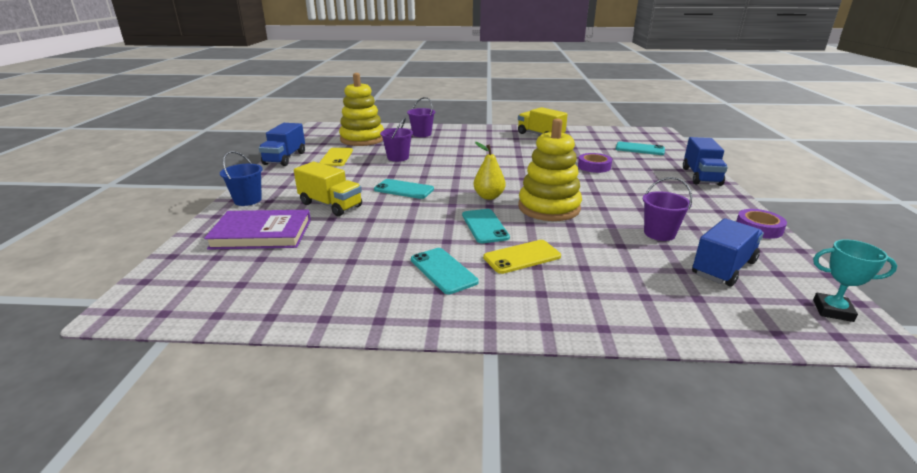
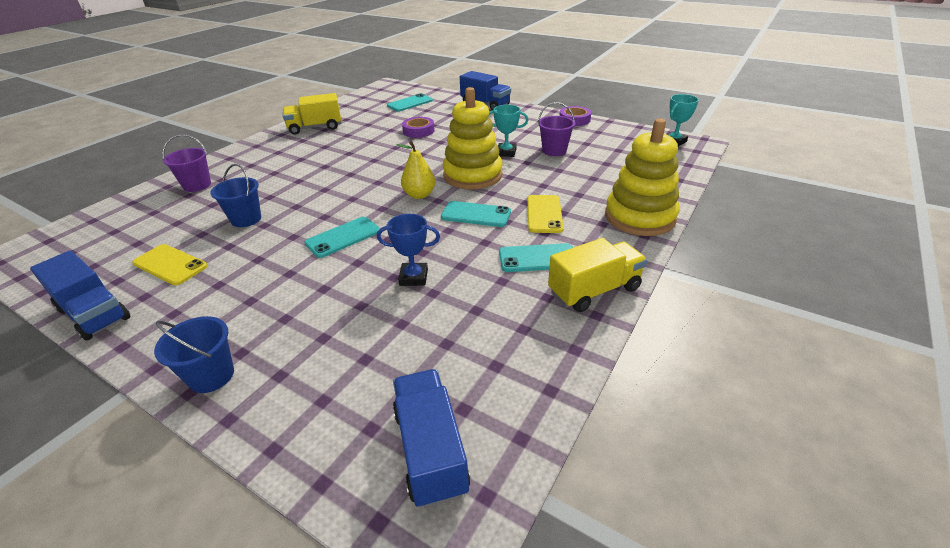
camera: 60 degrees left, 10 degrees up
(262, 234) = (343, 373): purple book -> none
(330, 205) = (322, 299): yellow truck -> yellow truck (594, 290)
(362, 139) = (137, 230): yellow stacking toy -> yellow stacking toy (639, 217)
(375, 226) = (413, 277): none -> blue trophy
(398, 158) = (246, 219): purple bucket -> blue bucket
(615, 211) = (506, 152): none -> turquoise trophy
(723, 268) = (613, 150): blue truck -> blue truck (430, 450)

